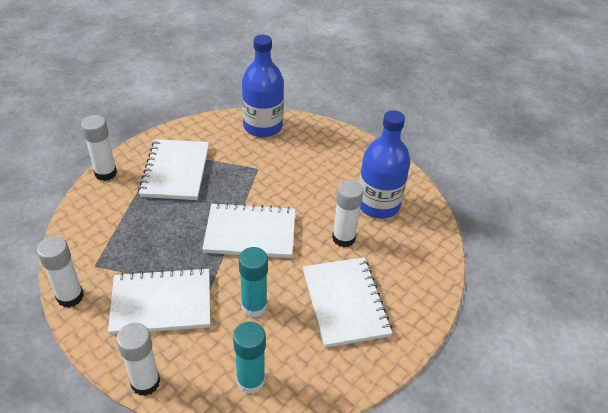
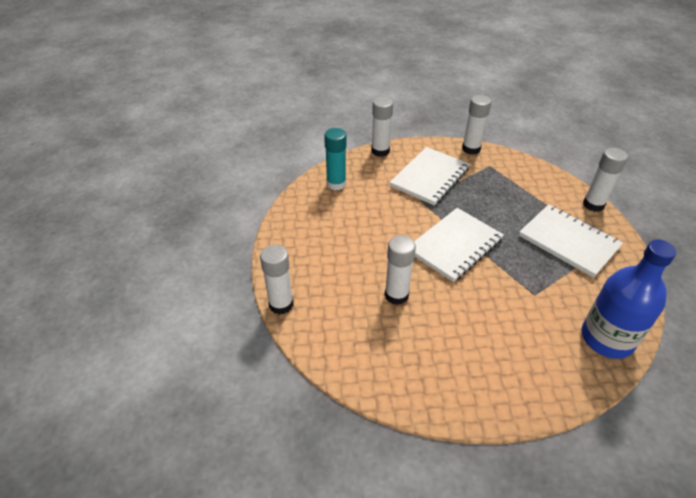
camera: 135 degrees right, 0 degrees up
(254, 306) = (384, 211): turquoise glue stick -> none
(345, 303) = (339, 254): white notebook -> none
(378, 204) = (412, 349): blue bottle -> none
(436, 301) = (281, 304): none -> white glue stick

